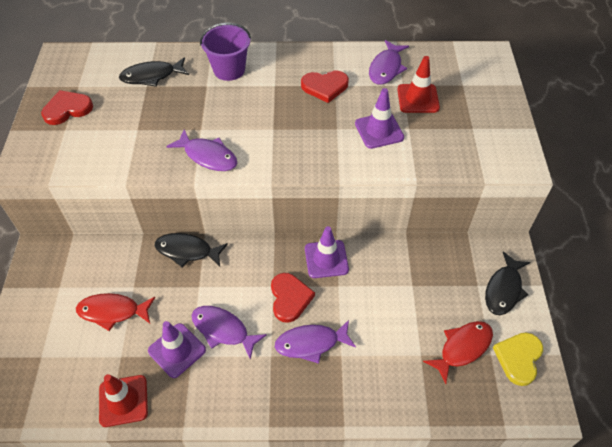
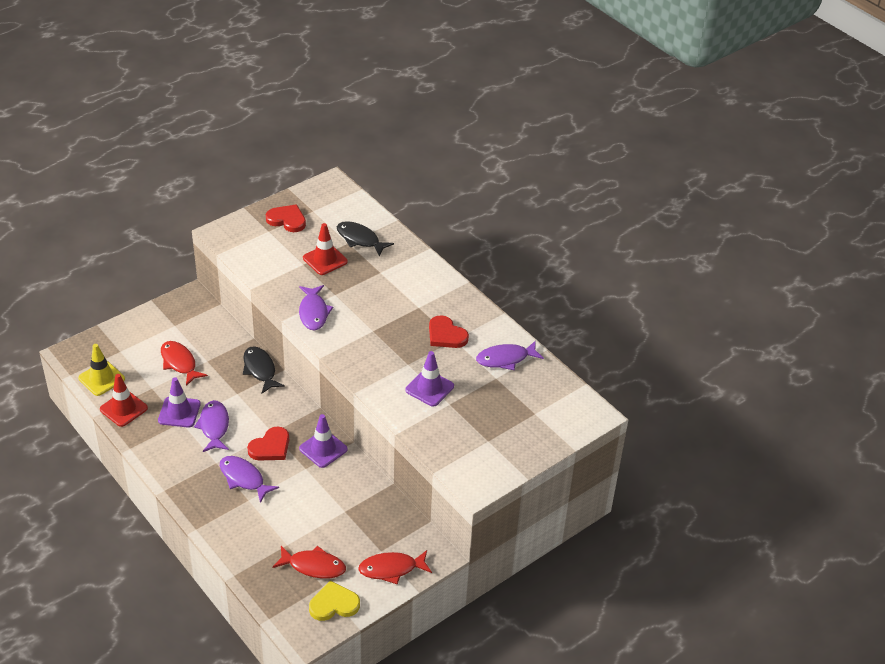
camera: 50 degrees right, 10 degrees down
(60, 398) = (101, 378): none -> yellow traffic cone
(229, 70) = (409, 274): purple bucket -> none
(418, 98) = (489, 394): red traffic cone -> red traffic cone (325, 260)
(504, 289) = (391, 569): black fish -> red fish

